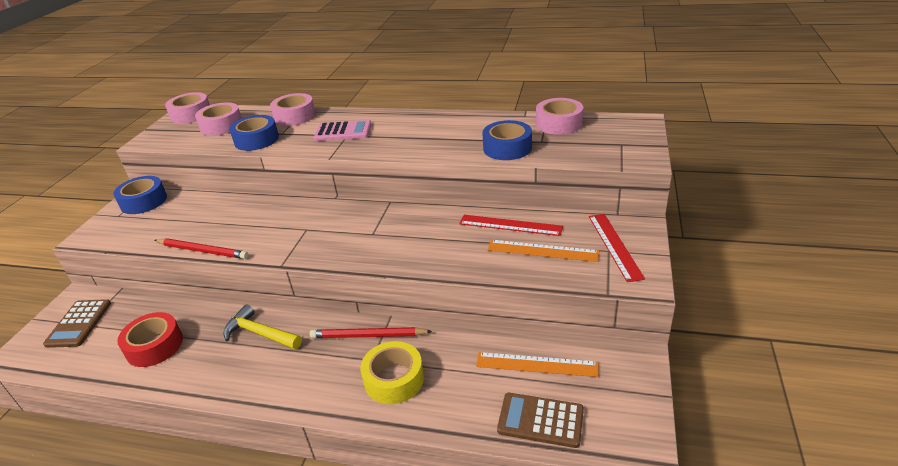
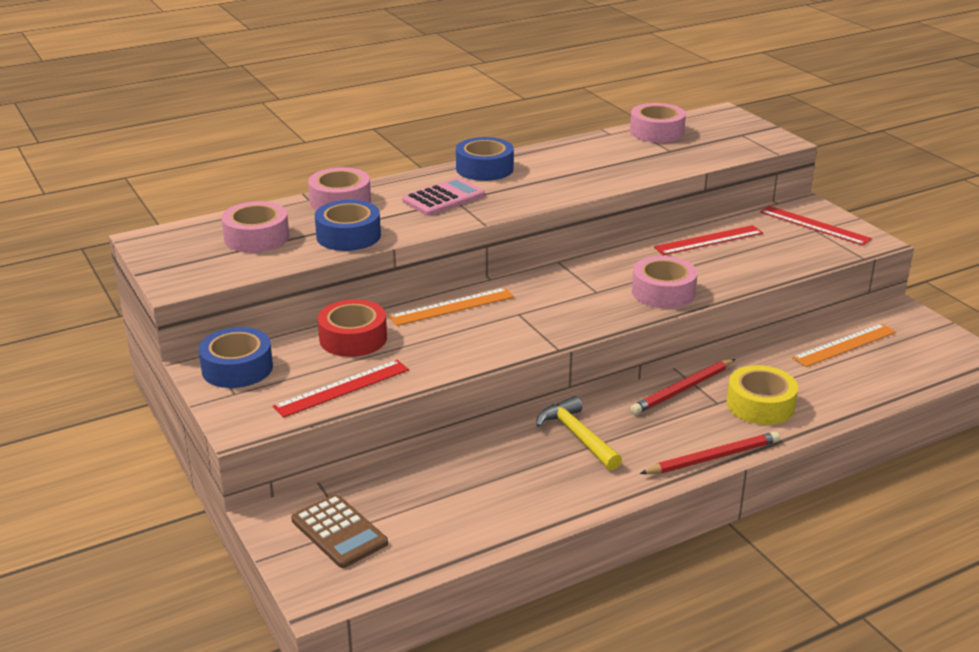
camera: 45 degrees left, 5 degrees down
(154, 236) = (342, 388): none -> red ruler
(154, 346) = (483, 499): red tape -> red tape (353, 338)
(191, 114) = (170, 240): pink tape -> pink tape (663, 292)
(203, 251) = (440, 374): red pencil -> red pencil (712, 457)
(260, 333) = (577, 436): yellow hammer -> yellow hammer turned 75 degrees clockwise
(507, 148) = (651, 164): blue tape -> blue tape (484, 168)
(540, 420) = (902, 374): brown calculator -> none
(542, 251) = (768, 248): orange ruler -> orange ruler (452, 307)

